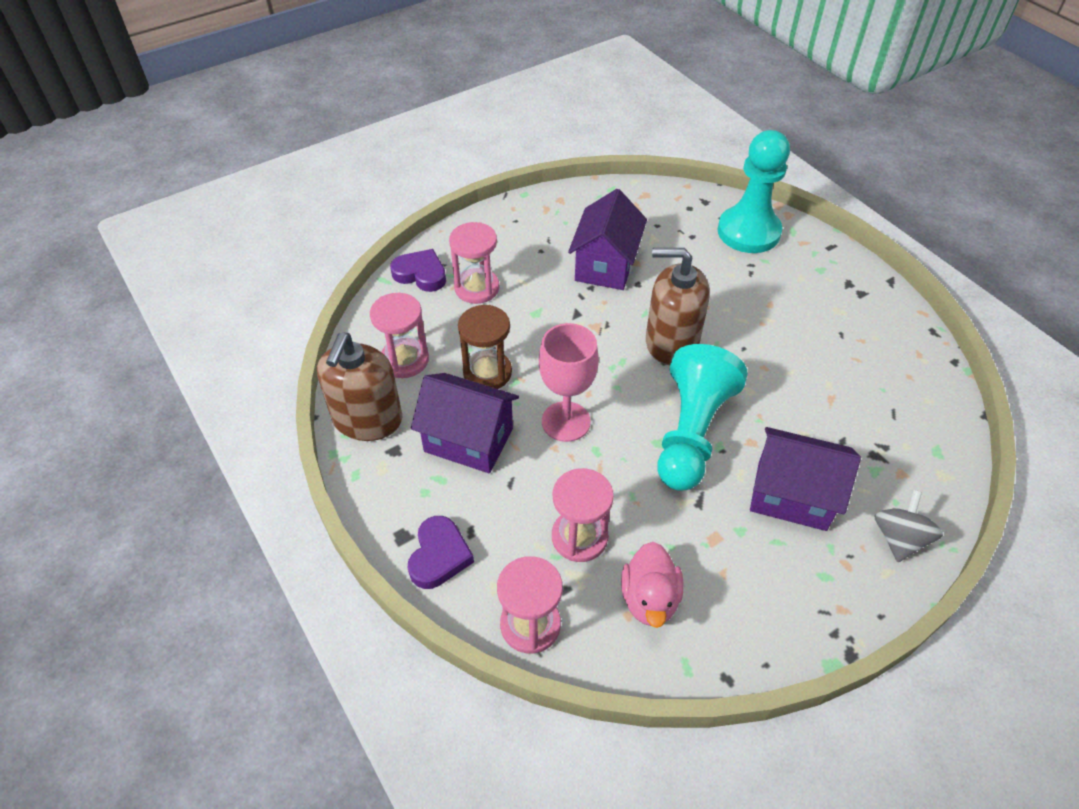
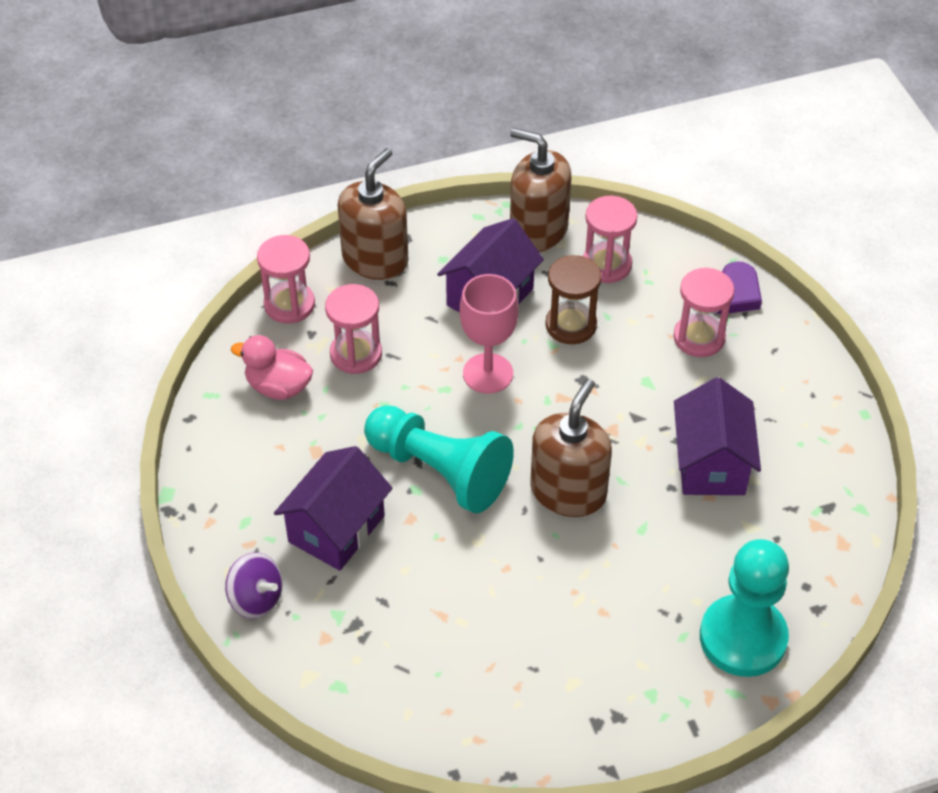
camera: 105 degrees right, 0 degrees up
(439, 556) = (375, 259): purple heart -> brown soap dispenser
(605, 265) = (710, 464): purple house -> purple house turned 60 degrees clockwise
(899, 539) = (256, 599): grey spinning top -> purple spinning top

